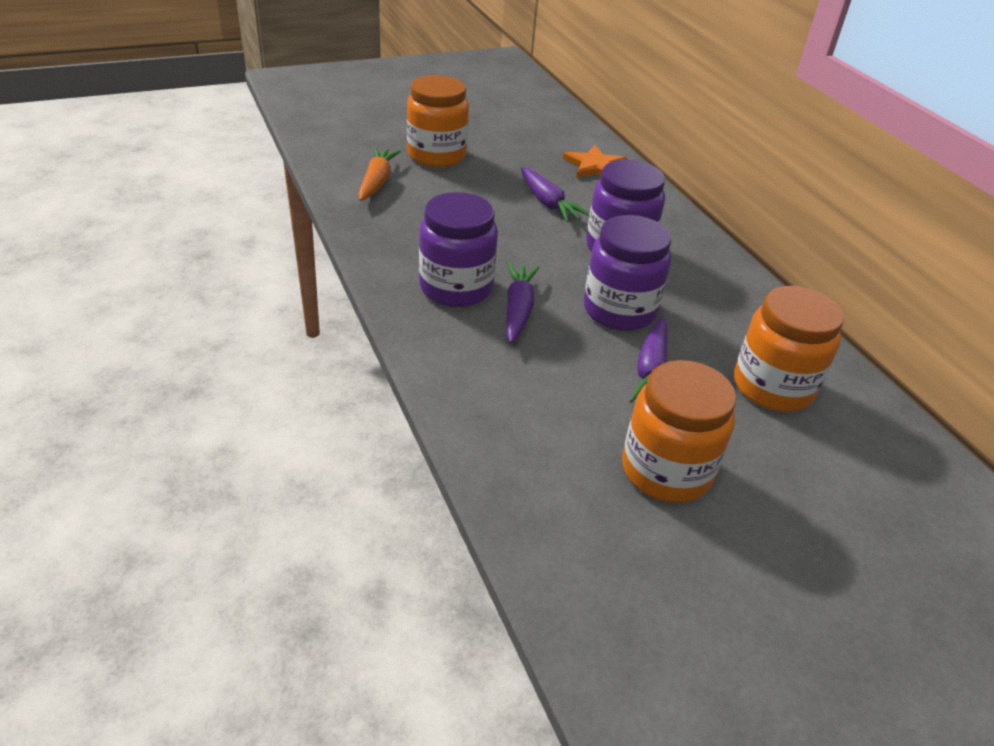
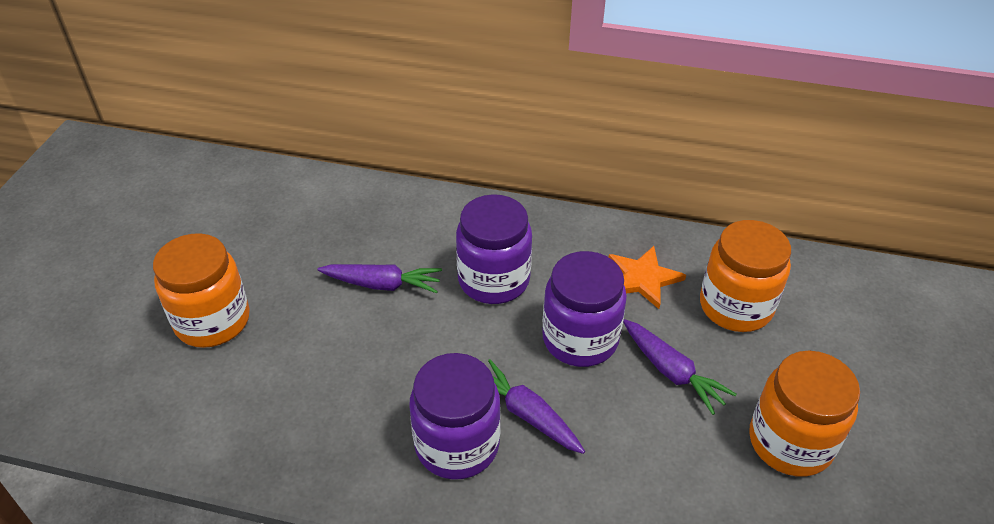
camera: 50 degrees left, 5 degrees up
(377, 181) = (211, 405): orange carrot -> none
(595, 166) = (354, 210): orange star -> orange star (643, 278)

